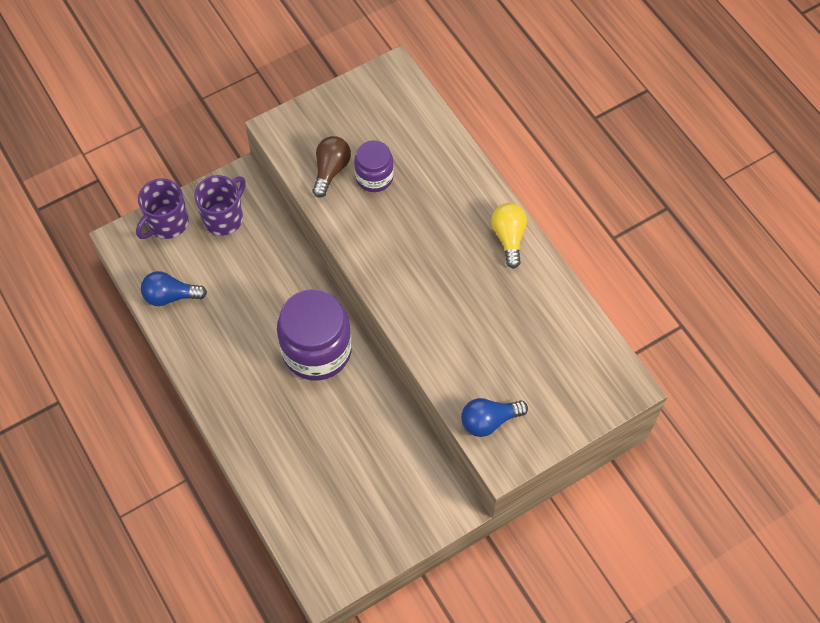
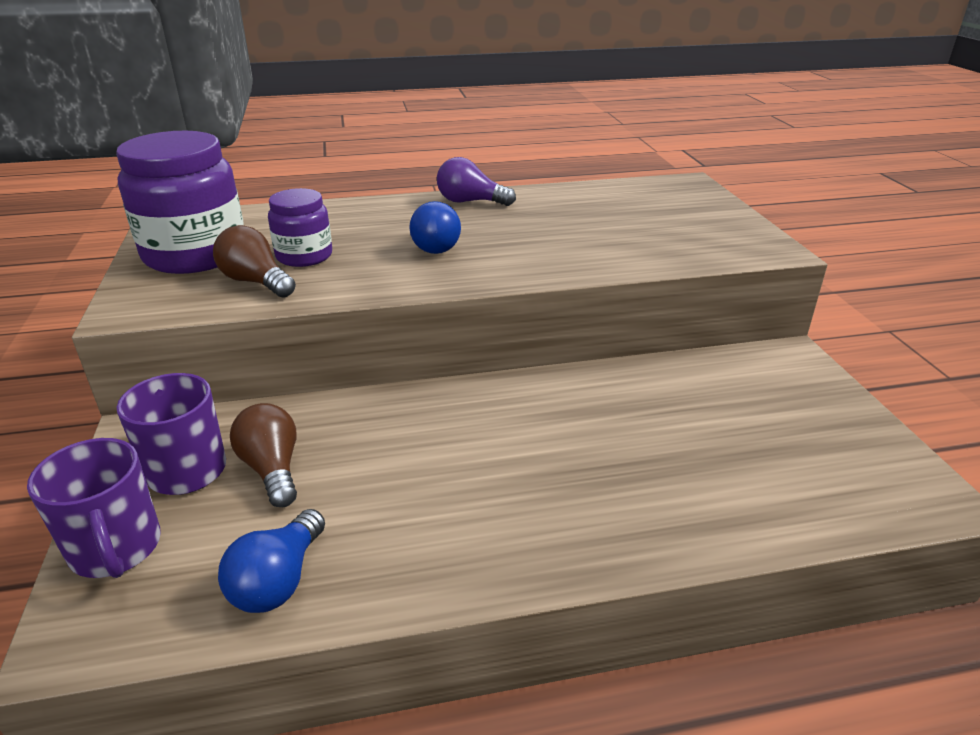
camera: 70 degrees left, 30 degrees down
(237, 255) = (272, 469): none -> brown light bulb
(317, 350) = (506, 420): purple jar -> purple jar (195, 254)
(489, 421) = (714, 248): blue light bulb -> blue light bulb (437, 245)
(509, 238) = (470, 202): yellow light bulb -> purple light bulb

